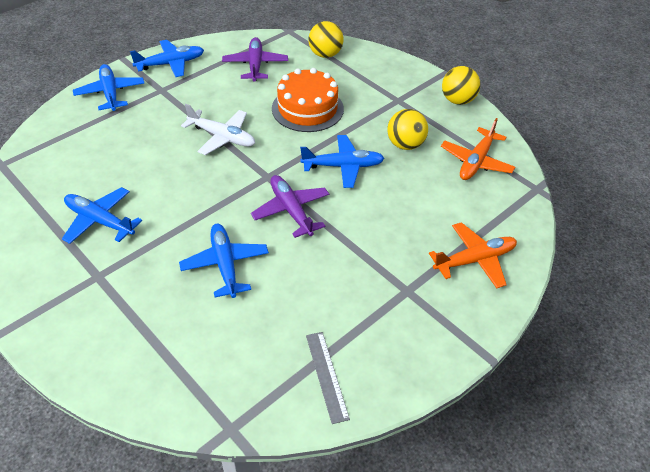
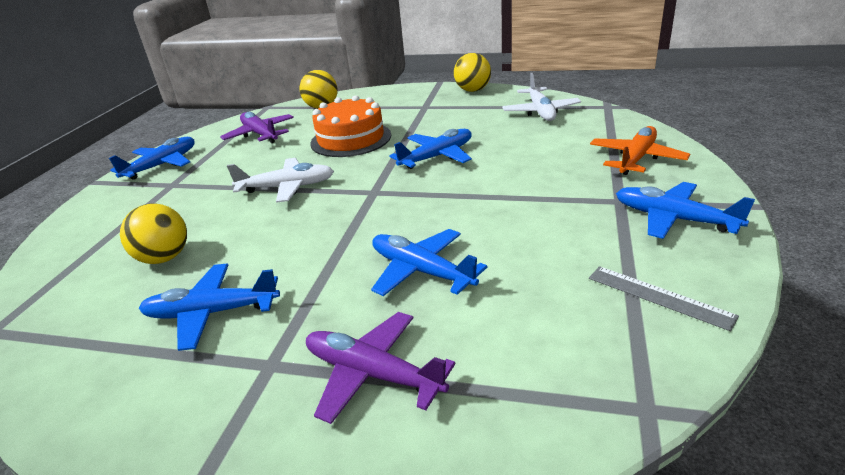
camera: 30 degrees left, 15 degrees down
(110, 93) = (106, 210): blue plane -> blue plane (674, 219)
(291, 210) = (432, 202): purple plane -> purple plane (372, 374)
(405, 145) = (470, 125): yellow ball -> yellow ball (164, 258)
(476, 161) = (540, 111): orange plane -> white plane

